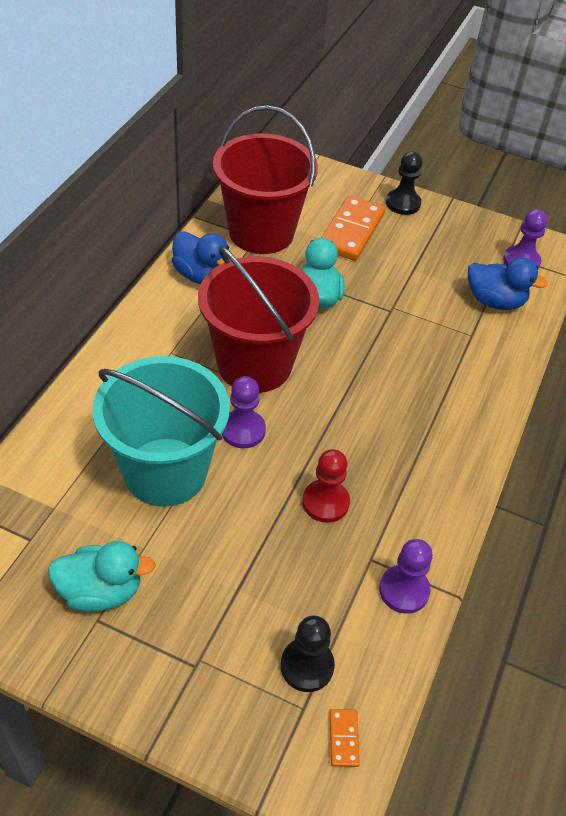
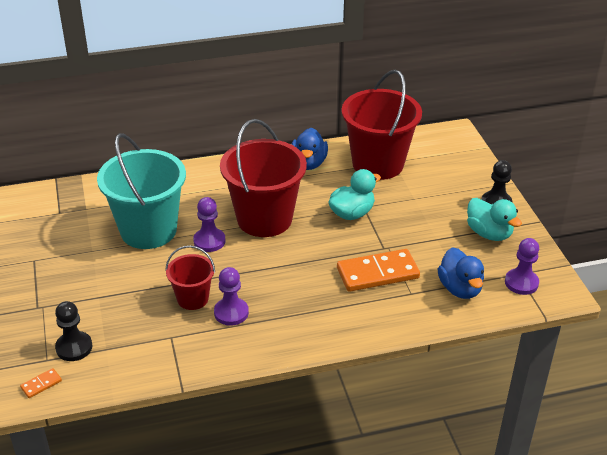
camera: 55 degrees right, 10 degrees down
(101, 591) = (51, 252): turquoise duck -> turquoise duck (489, 233)
(325, 502) = (192, 298): red pawn -> red bucket
(351, 231) = (433, 196): orange domino -> orange domino (377, 273)
(404, 590) = (162, 361): purple pawn -> purple pawn (231, 313)

